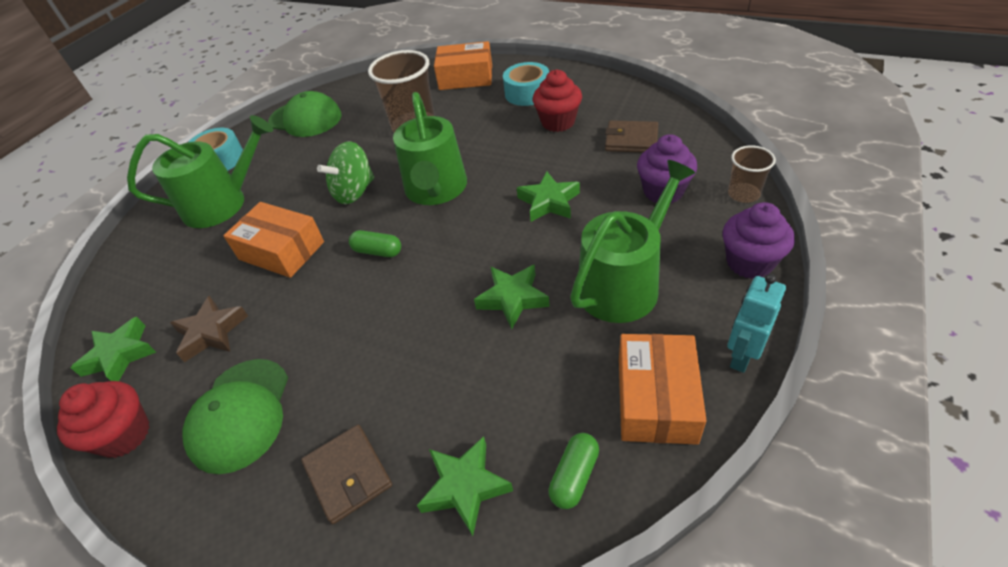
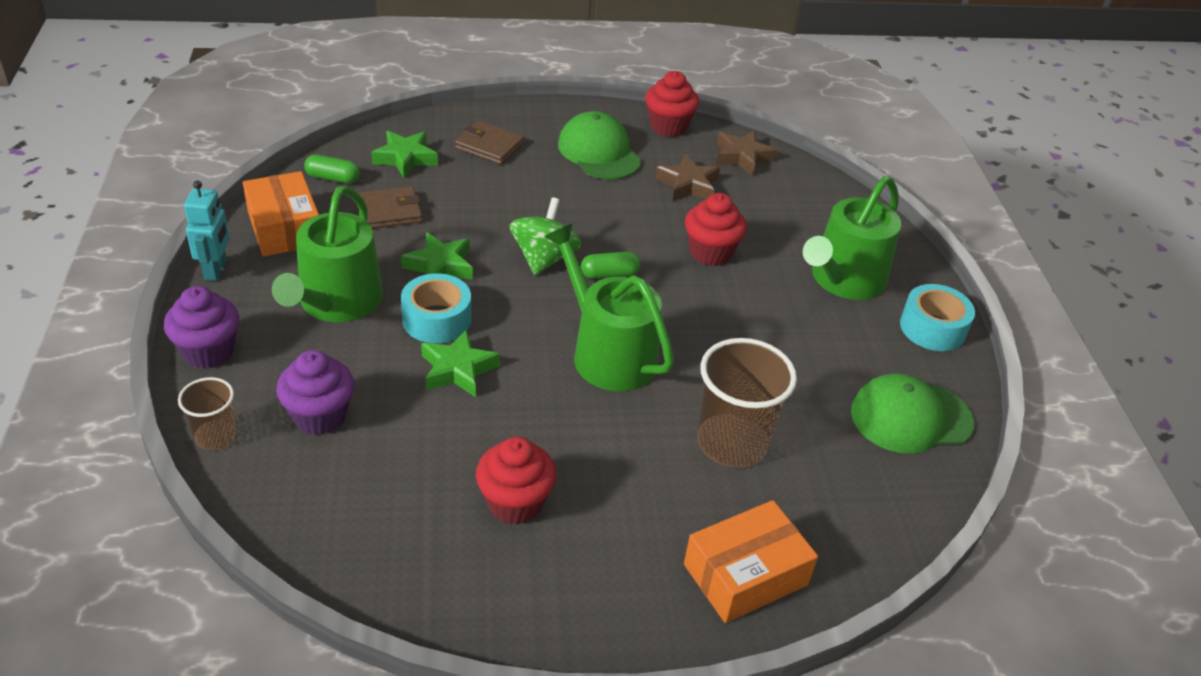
camera: 140 degrees right, 5 degrees down
(120, 355) = (742, 157): green star -> brown star
(281, 251) = (710, 252): orange box -> red cupcake
(354, 192) = (706, 328): green spinning top -> green spinning top (544, 258)
(527, 93) = (605, 559): turquoise tape -> turquoise tape (437, 319)
(574, 476) = (333, 178): green capsule -> green capsule turned 75 degrees counterclockwise
(631, 140) = (387, 493): brown wallet -> brown wallet (389, 211)

